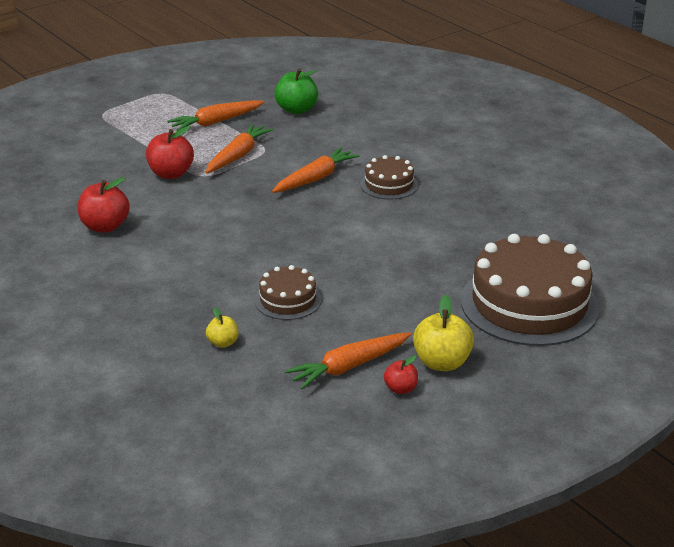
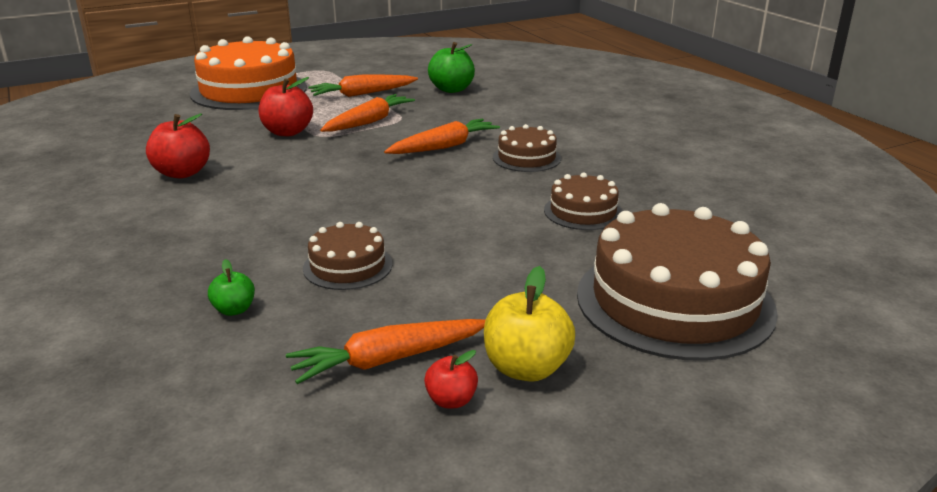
camera: 10 degrees right, 5 degrees down
(106, 126) = (249, 90): none -> orange cake
(223, 343) = (234, 310): yellow apple -> green apple
(448, 234) = (583, 211): none -> brown cake

